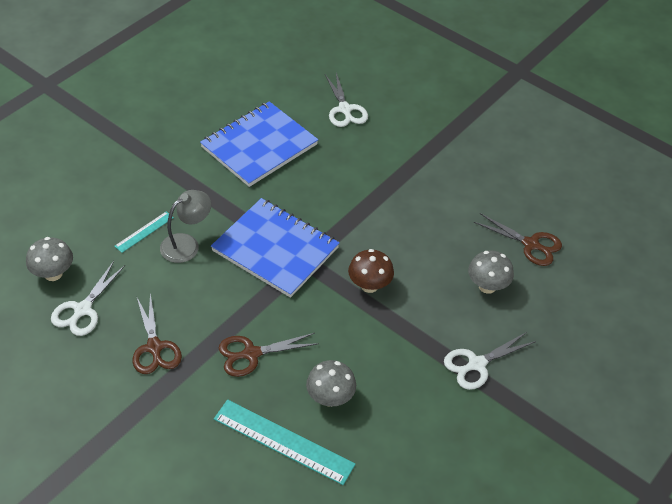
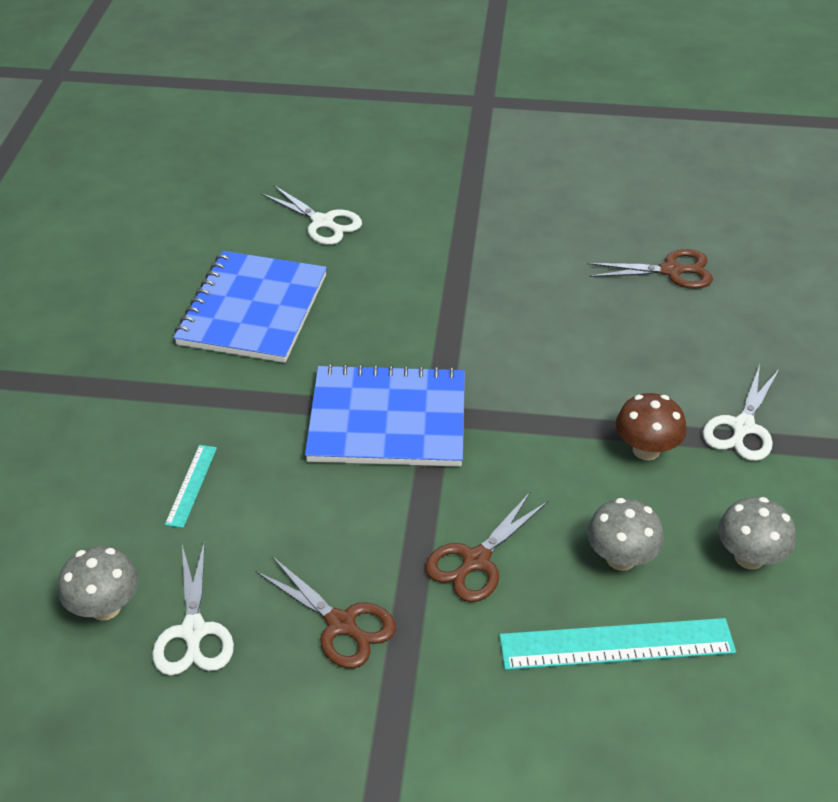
camera: 30 degrees left, 5 degrees down
(186, 244) = (265, 471): grey lamp -> none
(369, 285) = (540, 403): brown mushroom -> brown mushroom (646, 450)
(487, 286) = (670, 337): grey mushroom -> grey mushroom (749, 557)

